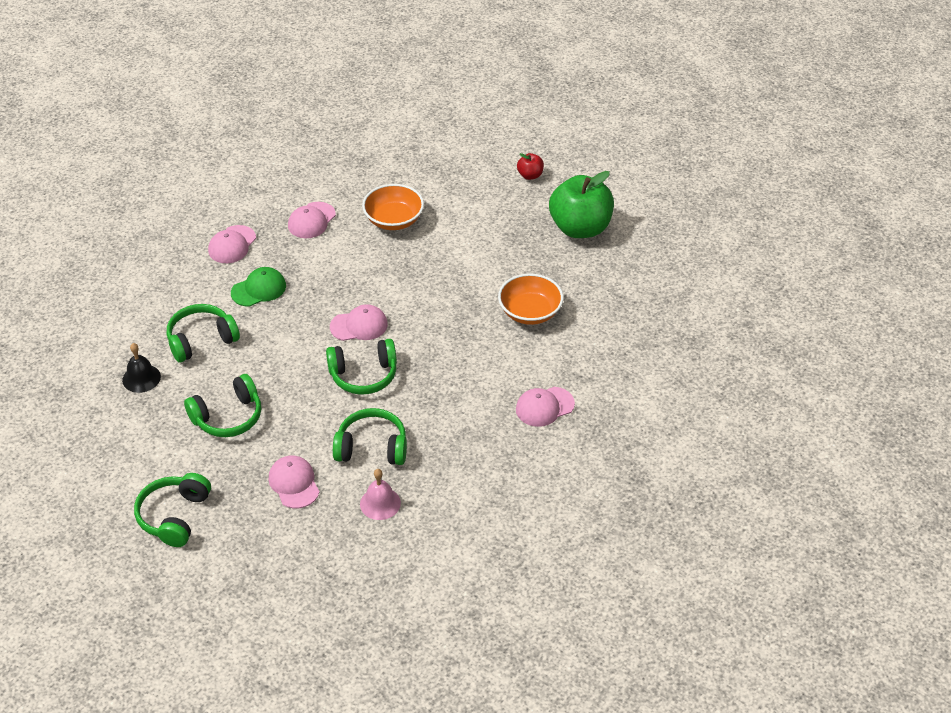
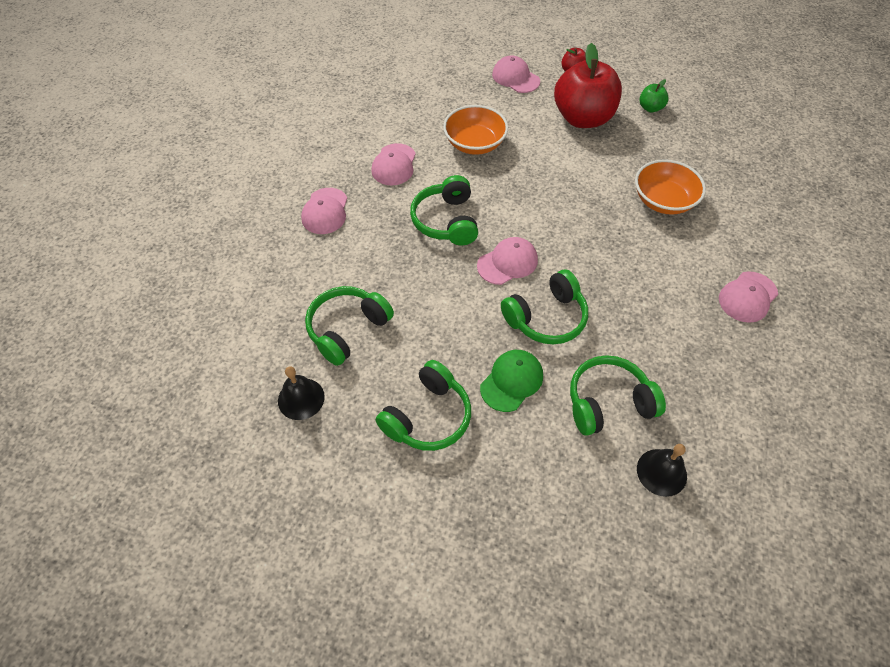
camera: 20 degrees left, 10 degrees up
(174, 516) = (435, 580): green headphones -> green headphones (446, 221)
(259, 289) = (380, 252): green cap -> green cap (512, 381)
(294, 483) = (551, 480): pink cap -> pink cap (515, 78)
(380, 503) = (661, 472): pink bell -> black bell
(508, 222) = (583, 118): none -> red apple
(580, 228) = (650, 108): green apple -> green apple, size x0.43

